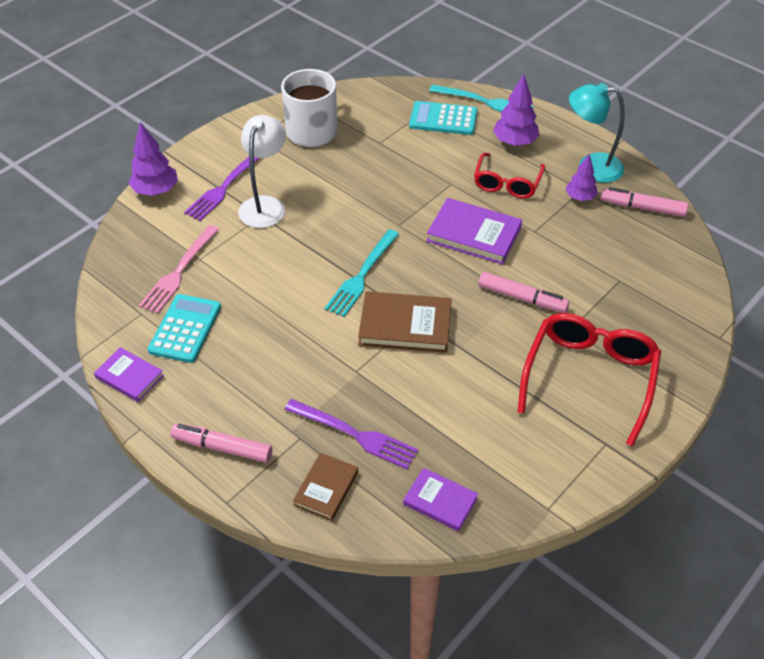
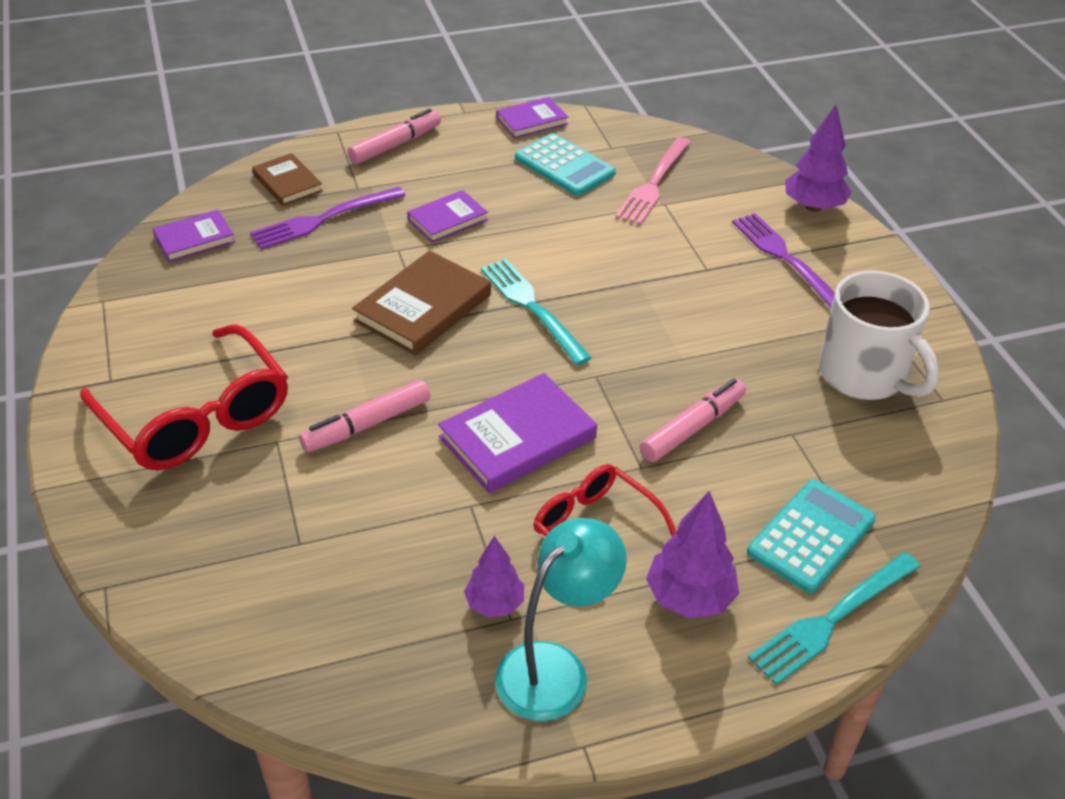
camera: 120 degrees right, 5 degrees down
(179, 272) = (653, 184): pink fork -> pink fork turned 120 degrees counterclockwise
(265, 205) = (724, 278): white lamp -> none
(301, 361) = (447, 220): none -> purple book
(642, 207) = (406, 674): pink marker -> pink marker (693, 428)

